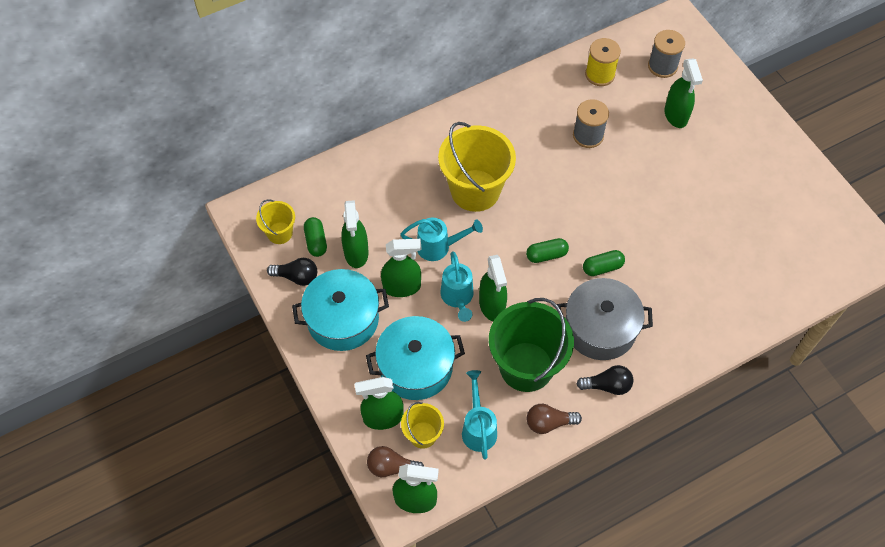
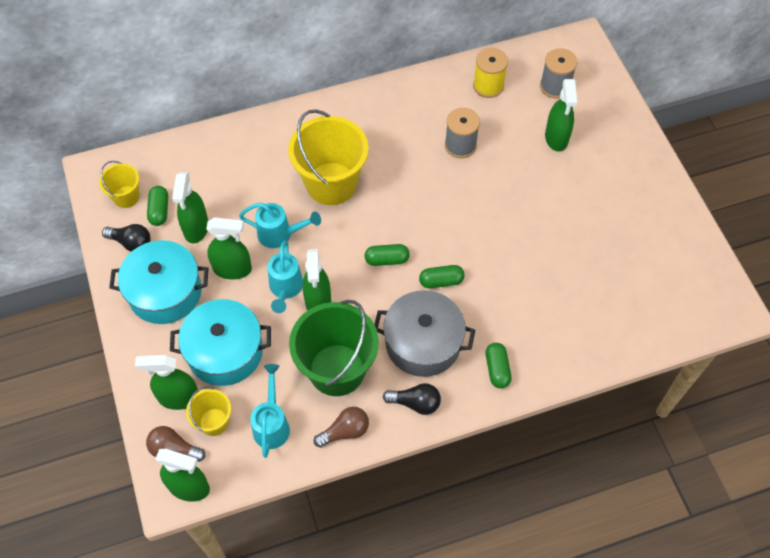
camera: 10 degrees right, 0 degrees up
(549, 423) = (345, 431): brown light bulb -> brown light bulb turned 150 degrees clockwise
(675, 342) = (497, 369): none -> green capsule

